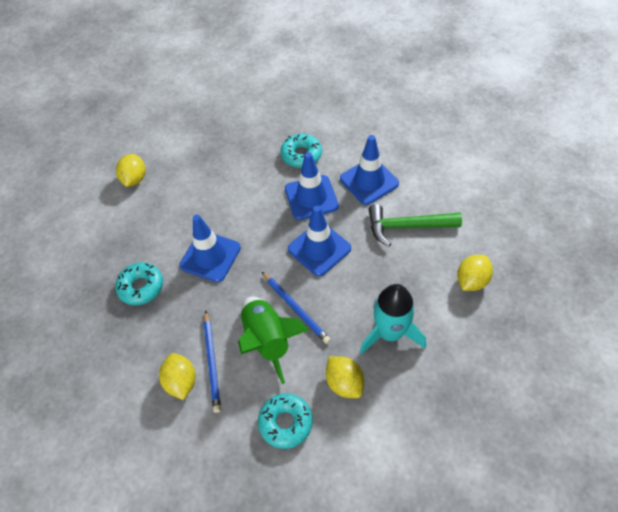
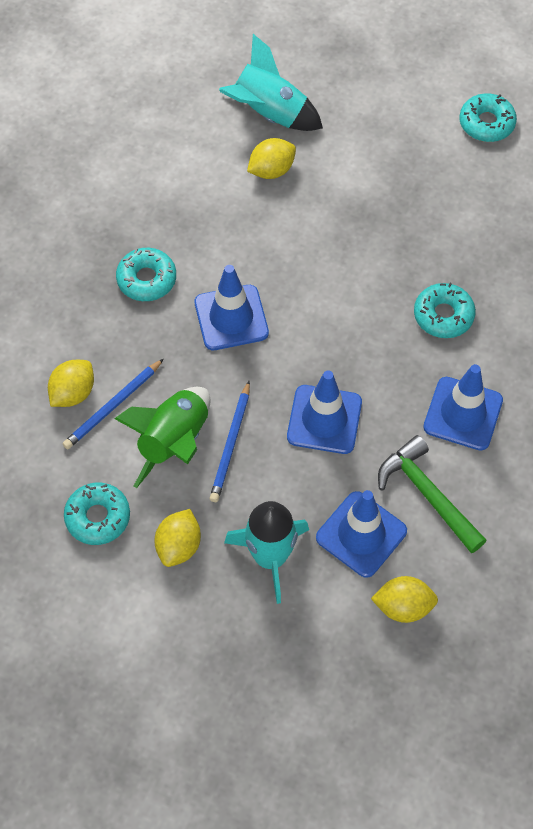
camera: 50 degrees right, 5 degrees up
(98, 159) = (269, 114): none -> turquoise rocket
(205, 72) = (486, 123): none -> turquoise donut
(311, 197) = (388, 366): blue traffic cone -> blue traffic cone (361, 534)

